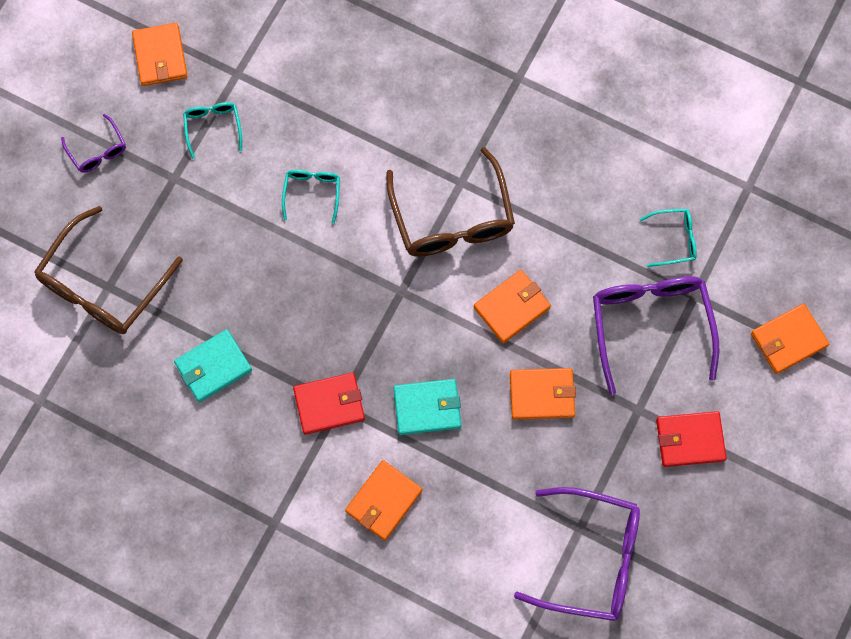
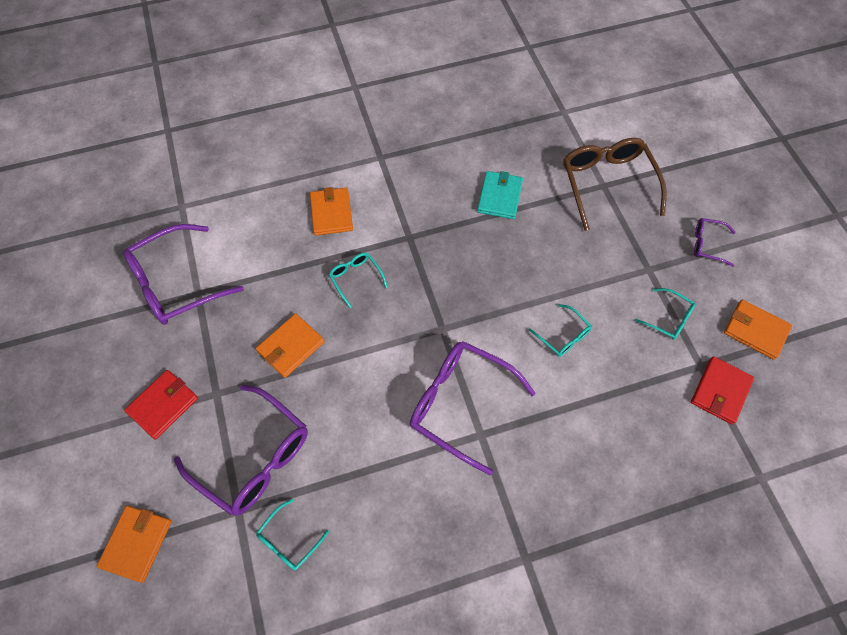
camera: 135 degrees right, 10 degrees down
(329, 404) = (415, 233): red wallet -> red wallet (720, 391)
(427, 408) = (356, 278): turquoise wallet -> turquoise glasses
(452, 218) = (460, 404): brown glasses -> purple glasses
(512, 307) = (362, 382): orange wallet -> none

